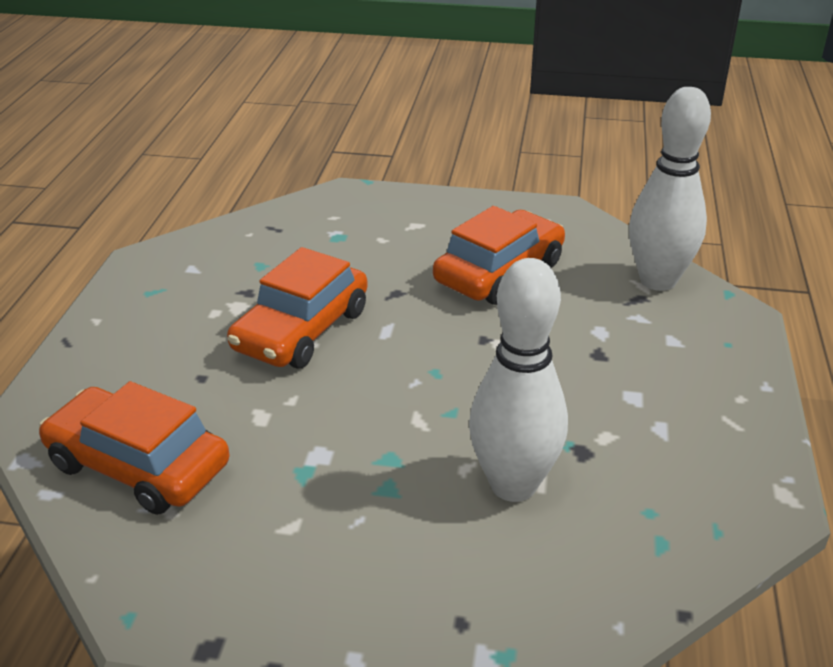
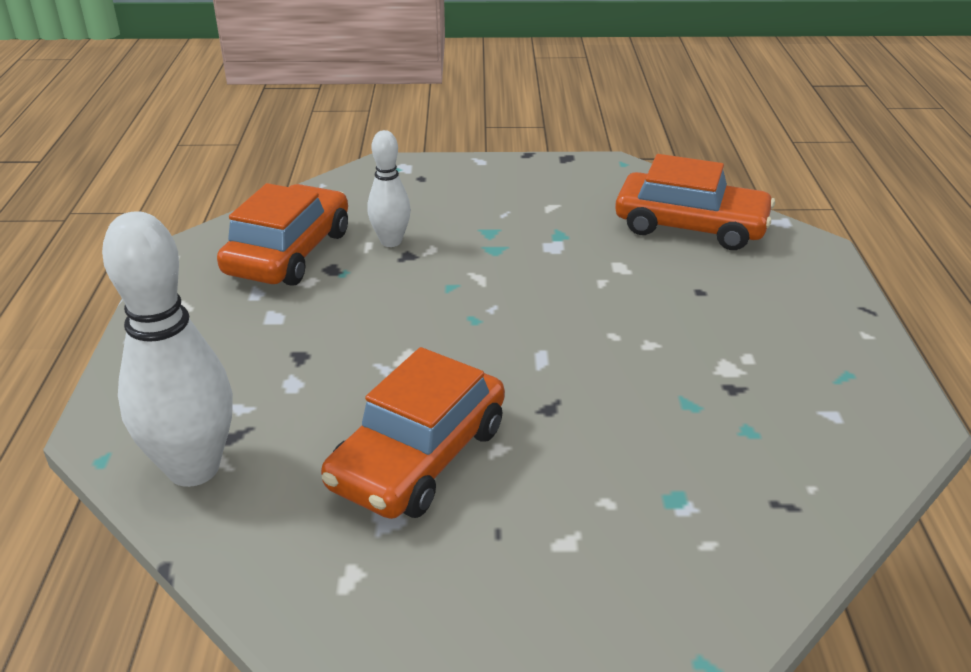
camera: 170 degrees right, 0 degrees up
(301, 330) = (635, 346): orange car -> orange car (289, 252)
(513, 485) = (391, 241): white bowling pin -> white bowling pin, size x0.56

